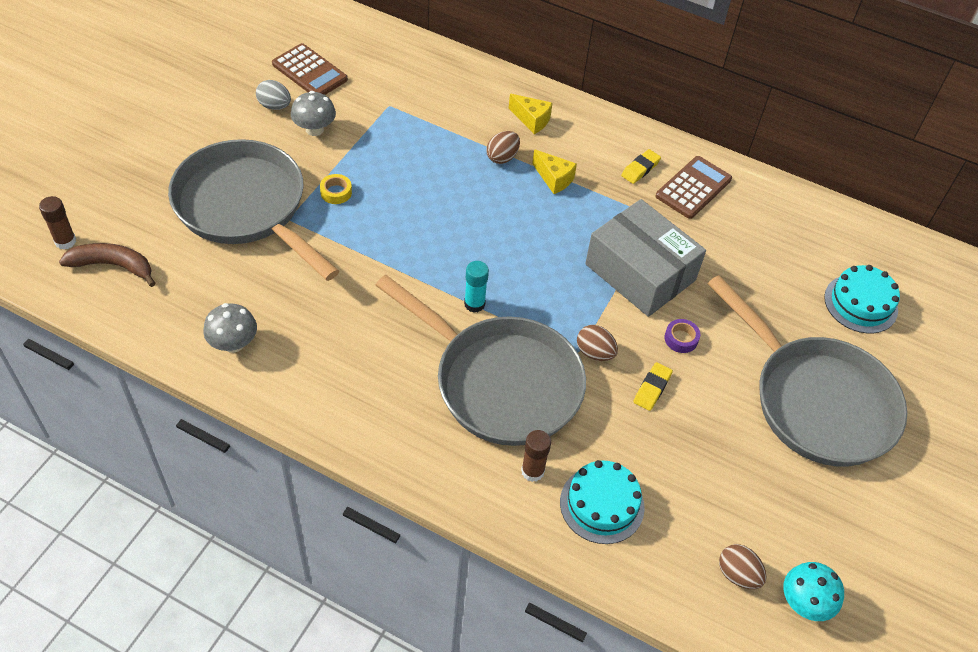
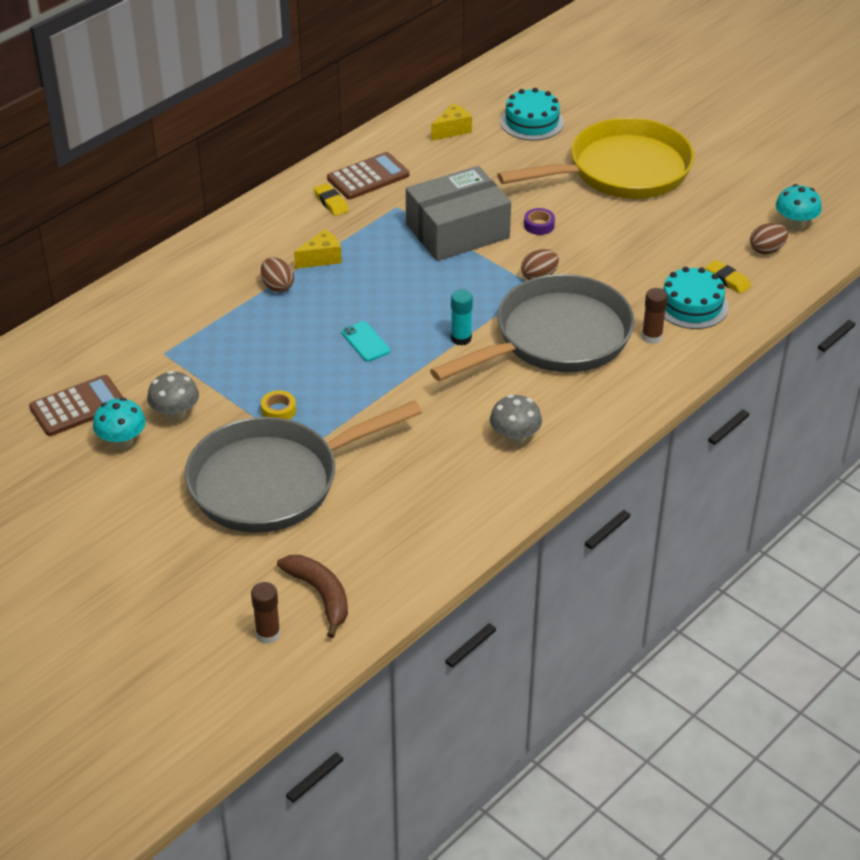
camera: 70 degrees left, 10 degrees down
(113, 266) = (320, 595): brown banana -> brown banana turned 120 degrees clockwise
(233, 343) = (458, 509): grey mushroom -> grey mushroom (515, 438)
(274, 106) = (122, 441): grey egg -> turquoise mushroom
(446, 233) = (365, 342): none -> turquoise phone
(531, 120) = (233, 257): yellow cheese -> yellow cheese (452, 130)
(652, 388) = (586, 253): yellow eraser -> yellow eraser (727, 280)
(693, 188) = (368, 177): brown calculator -> brown calculator turned 90 degrees clockwise
(816, 401) = (621, 171): grey pan -> yellow pan

